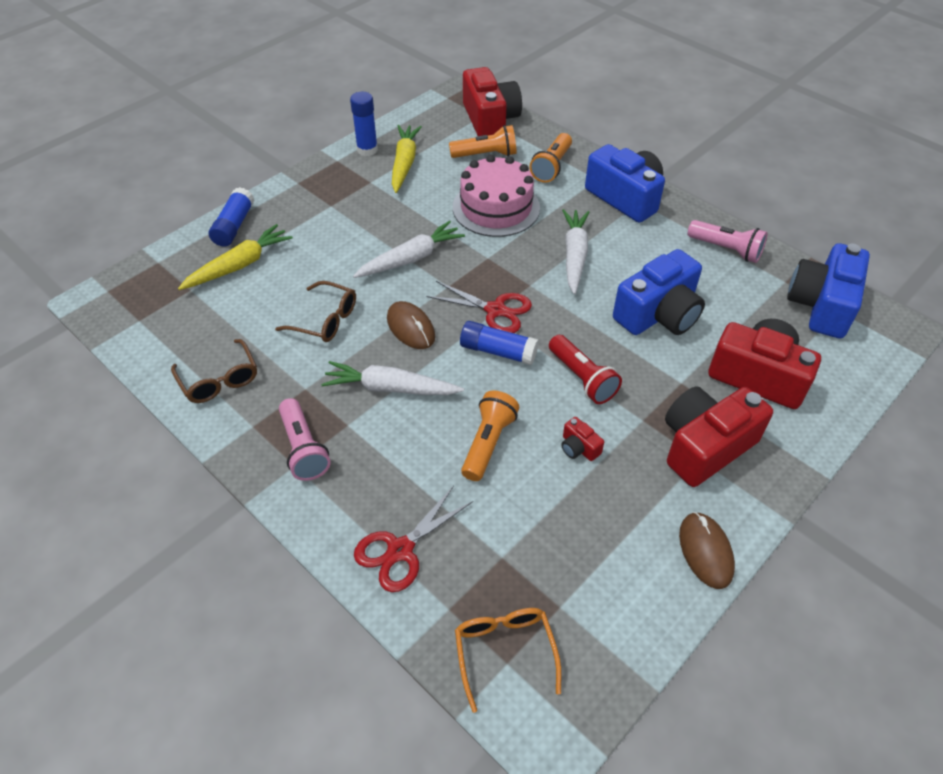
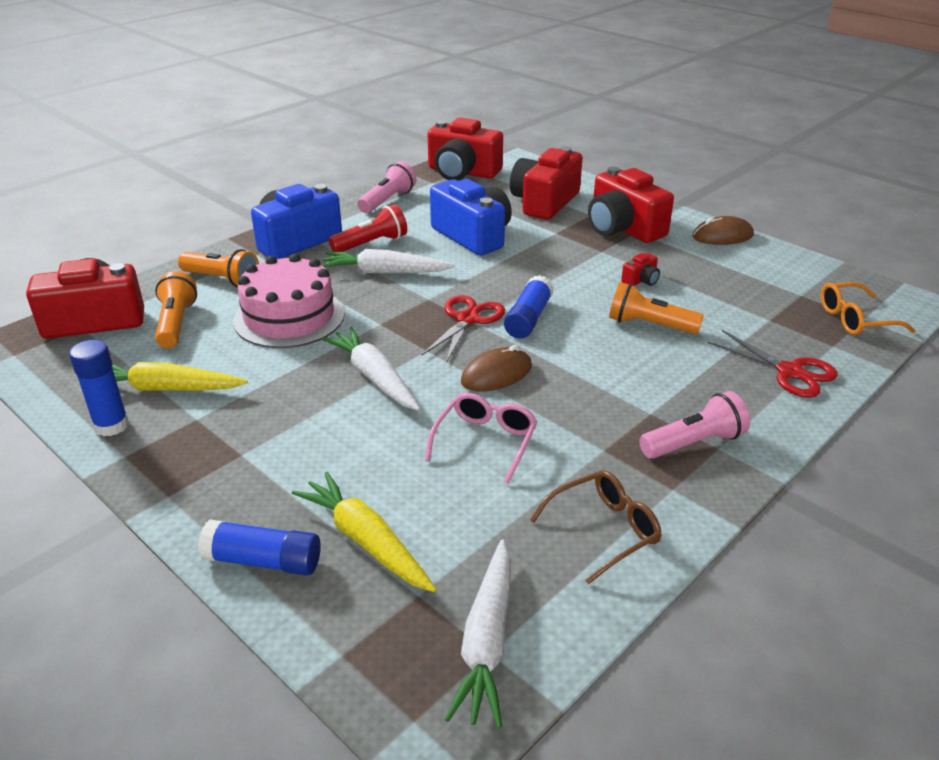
camera: 90 degrees left, 15 degrees down
(325, 320) = (485, 441): brown glasses -> pink glasses
(390, 388) = (591, 385): white carrot -> white carrot (487, 641)
(582, 378) = (558, 275): red flashlight -> red flashlight (371, 244)
(821, 305) = (462, 172): blue camera -> red camera

